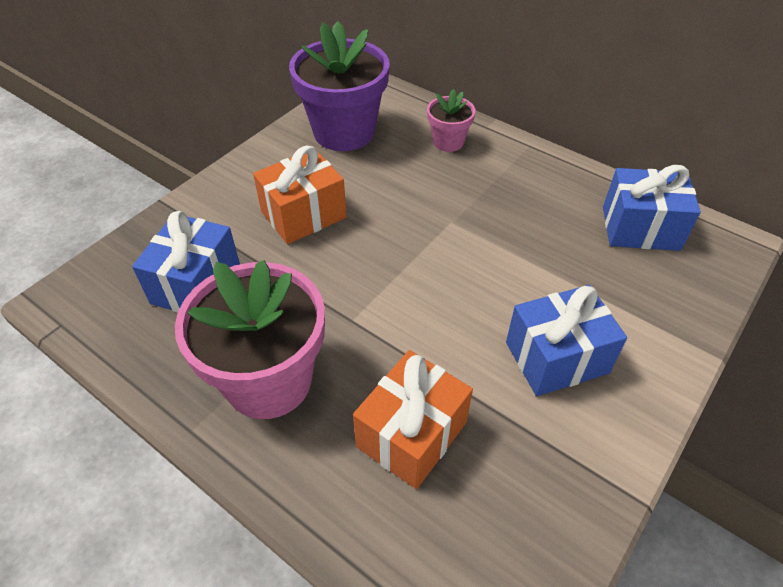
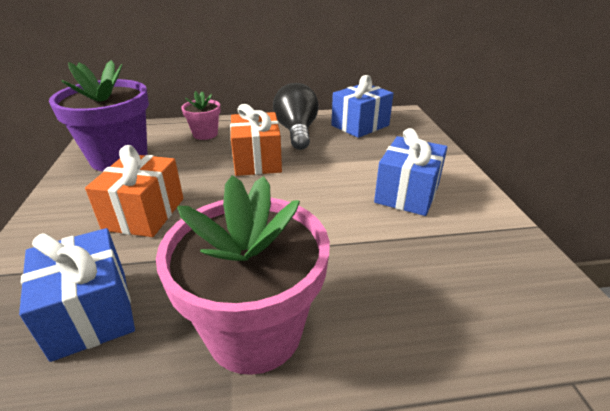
camera: 45 degrees left, 15 degrees down
(411, 434) = (397, 283): orange gift -> orange gift (257, 161)
(548, 193) = (296, 132): none -> black light bulb

